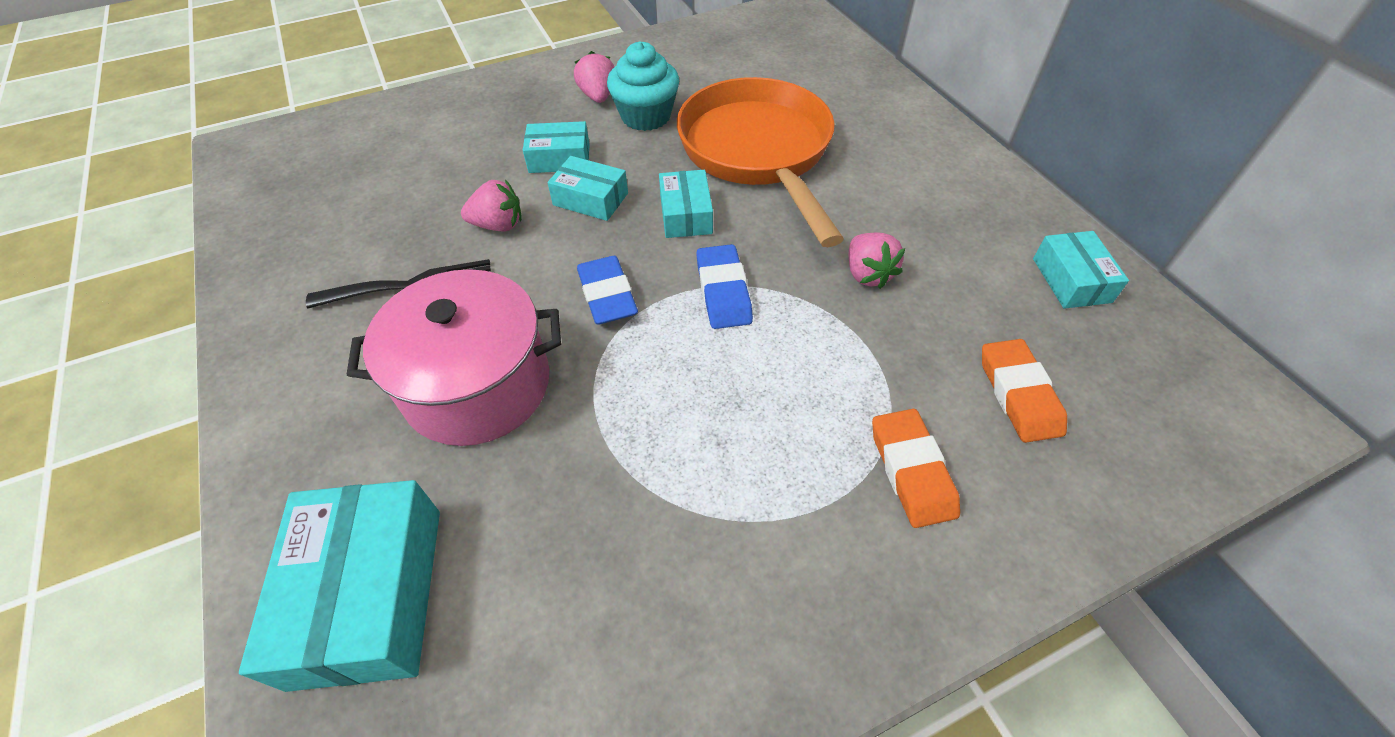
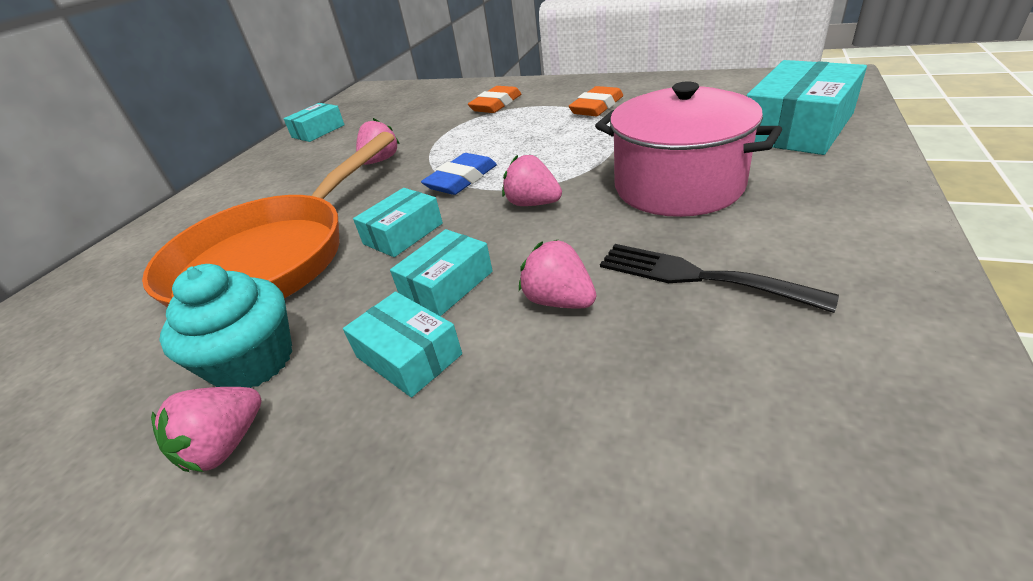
camera: 130 degrees left, 15 degrees down
(590, 199) = (447, 284): turquoise box -> turquoise box turned 60 degrees clockwise
(607, 295) = (533, 203): blue eraser -> pink strawberry
(1018, 394) = (418, 110): orange eraser -> orange eraser (596, 107)

